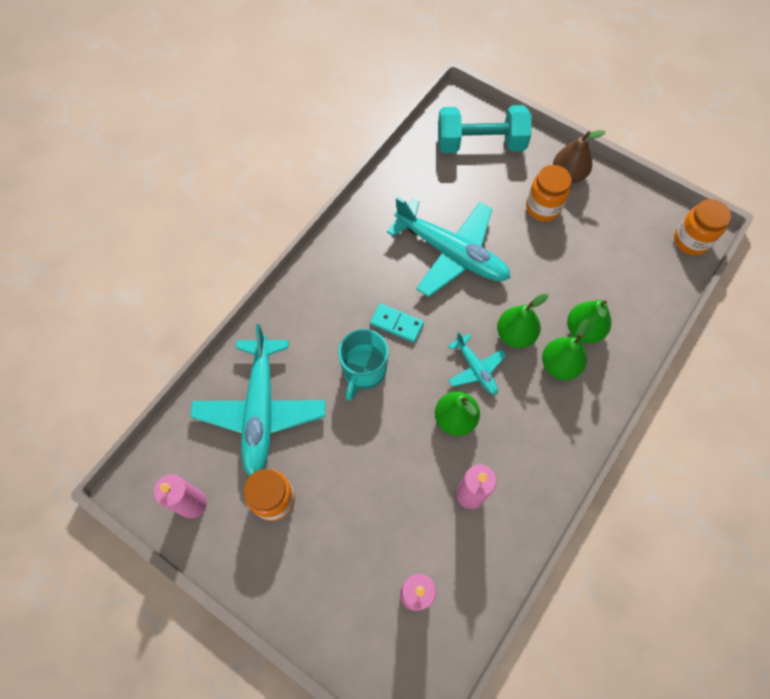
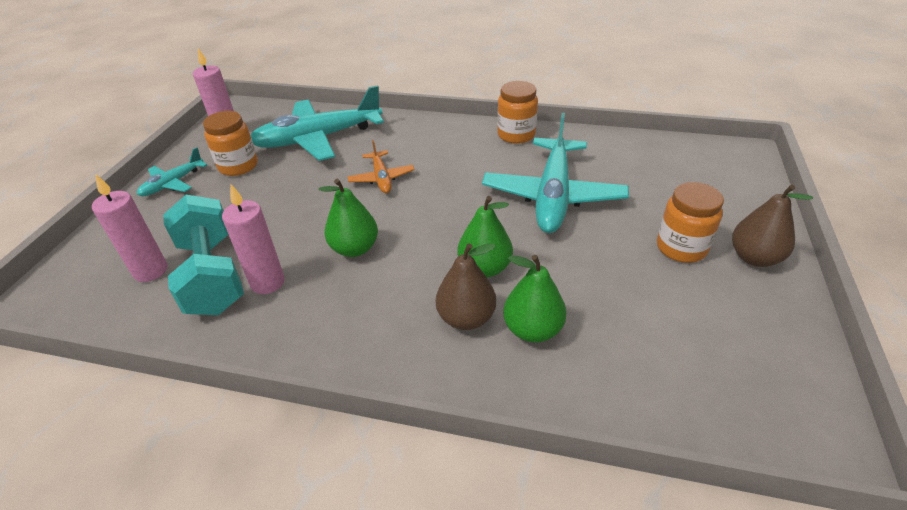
camera: 70 degrees right, 25 degrees down
(364, 371) = (381, 178): turquoise mug -> orange plane
(397, 324) = (444, 183): turquoise domino -> none
(475, 369) = (422, 248): turquoise plane -> turquoise plane (173, 183)
(480, 144) = (713, 179): turquoise dumbbell -> turquoise dumbbell (213, 275)
(559, 365) = (466, 318): green pear -> brown pear
(691, 240) = (796, 430): orange jar -> orange jar (516, 135)

